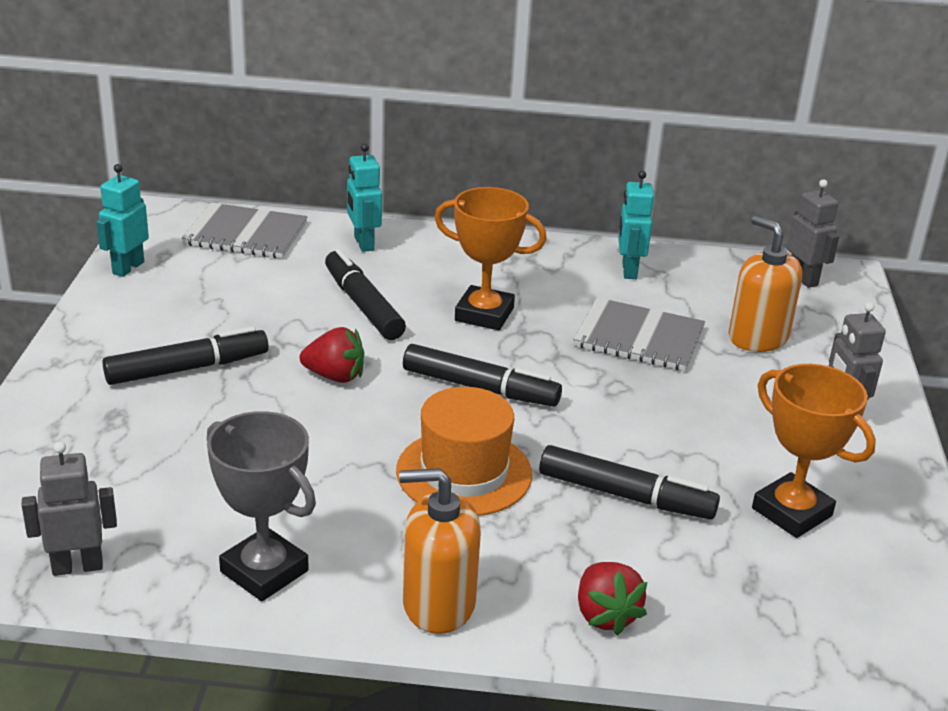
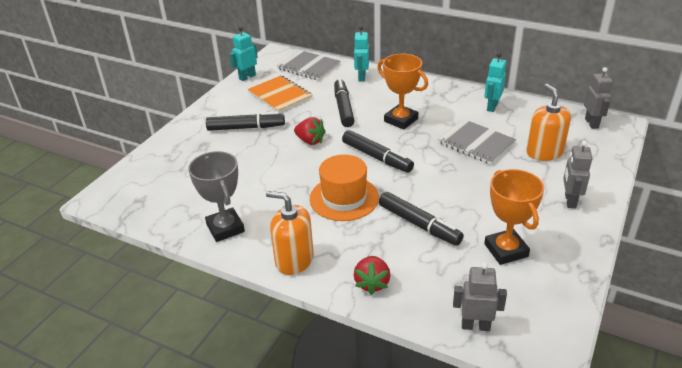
camera: 25 degrees right, 5 degrees up
(77, 566) = (150, 210): grey robot -> grey robot (475, 326)
(220, 296) = (280, 95): none -> orange notebook

